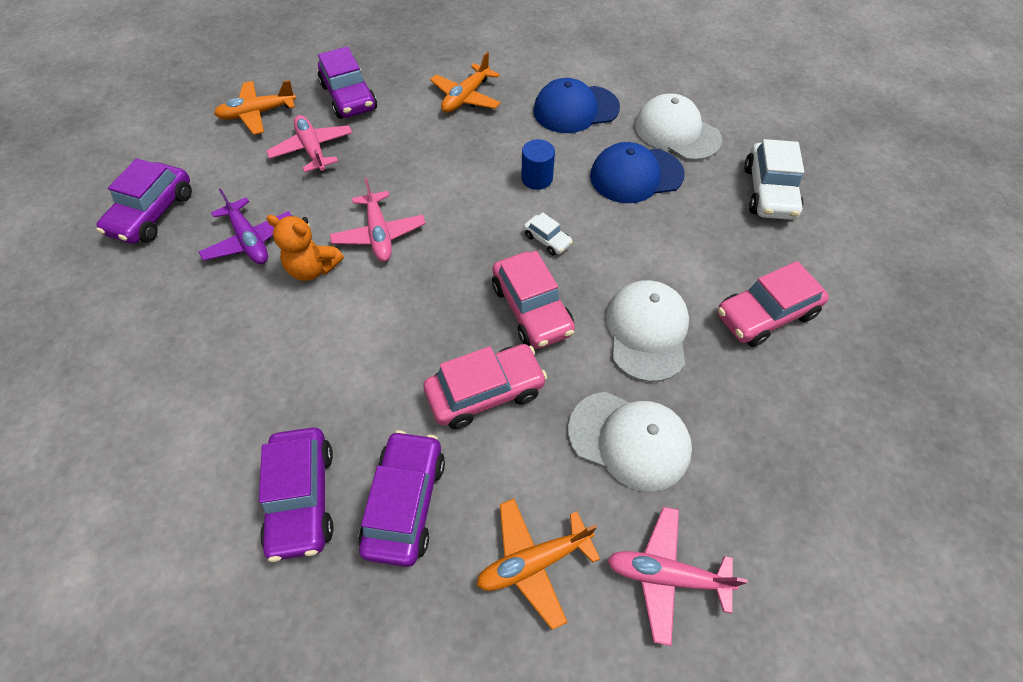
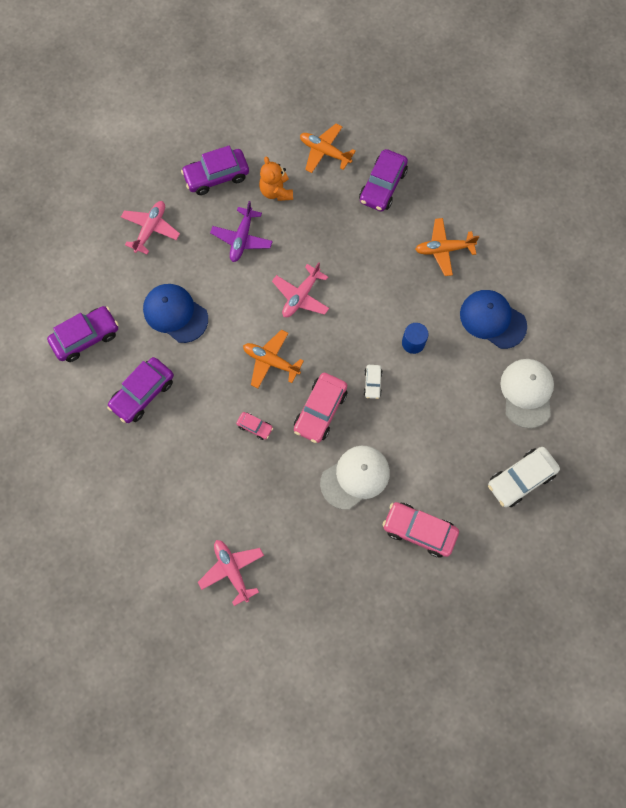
camera: 50 degrees right, 15 degrees up
(313, 150) = (326, 207): pink plane -> pink plane (150, 229)
(313, 268) = (252, 285): orange teddy bear -> orange teddy bear (276, 191)
(405, 502) = (175, 437): purple car -> purple car (86, 337)
(485, 392) = (255, 427): pink car -> pink car, size x0.51
(533, 562) = (193, 511): orange plane -> orange plane (271, 361)
(629, 440) = (284, 511): white cap -> none
(636, 175) = (466, 395): blue cap -> blue cap (175, 313)

